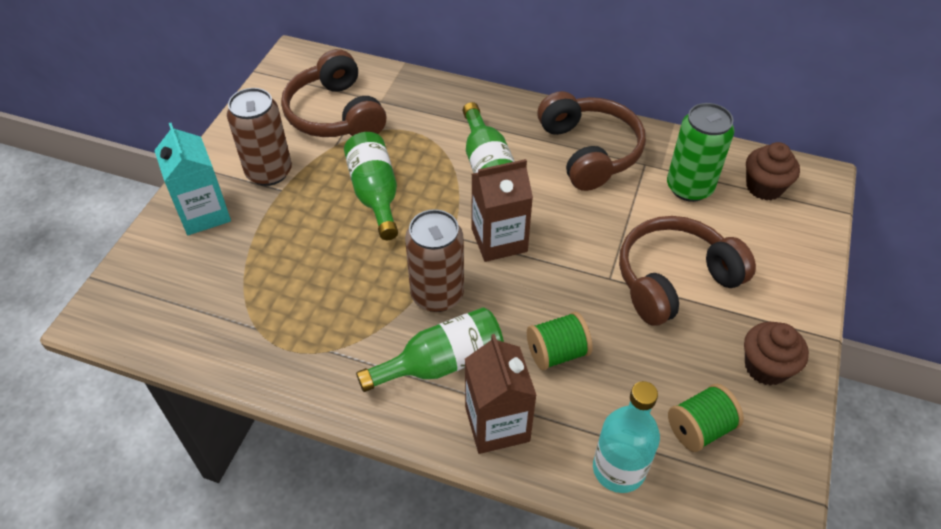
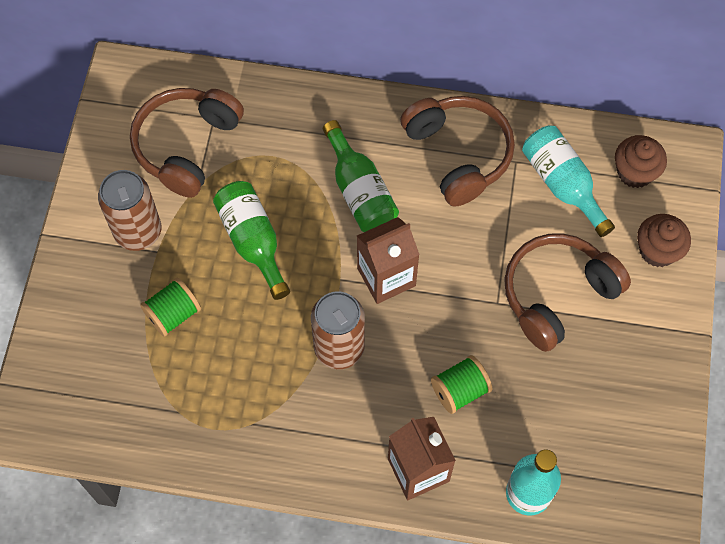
camera: 10 degrees left, 15 degrees up
(204, 213) = (87, 292): turquoise carton -> none
(335, 114) = (186, 146): brown headphones -> brown headphones turned 60 degrees clockwise
(442, 363) = (358, 418): green bottle -> none
(689, 187) = (562, 184): green can -> turquoise bottle
(699, 428) = (592, 444): green spool -> green spool (173, 314)
(766, 367) = (646, 374): brown cupcake -> brown cupcake (657, 250)

